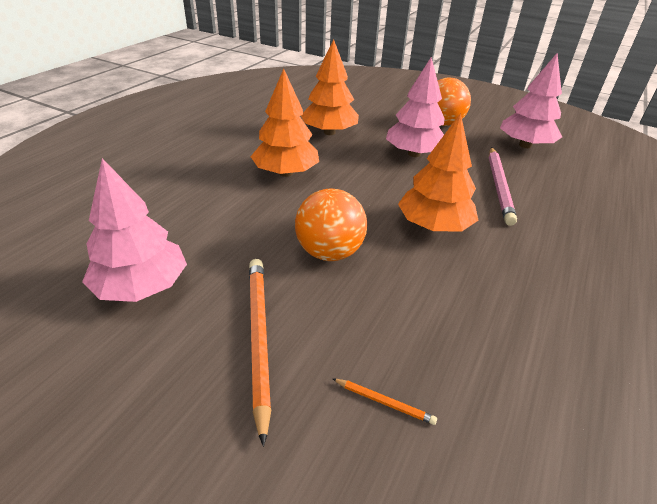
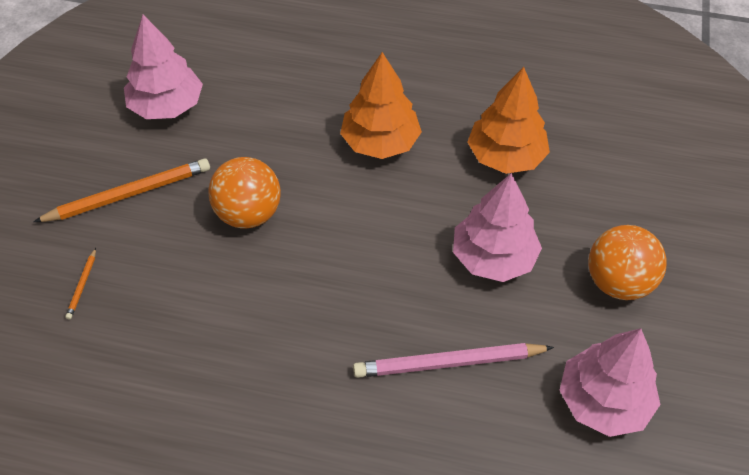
camera: 75 degrees right, 15 degrees up
(434, 226) = (326, 296): orange tree -> none

